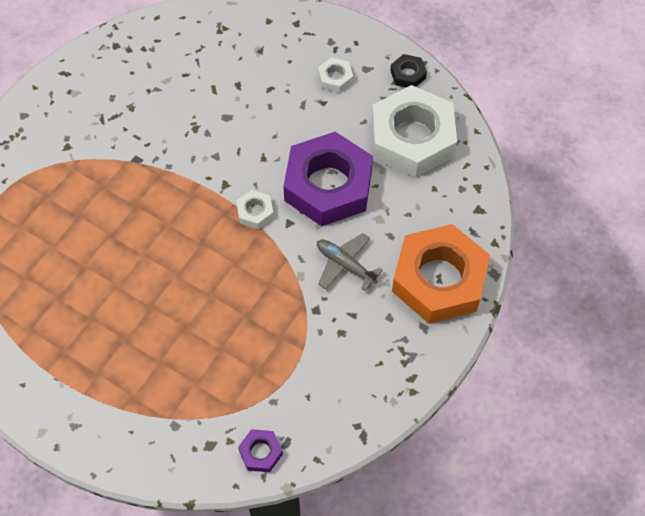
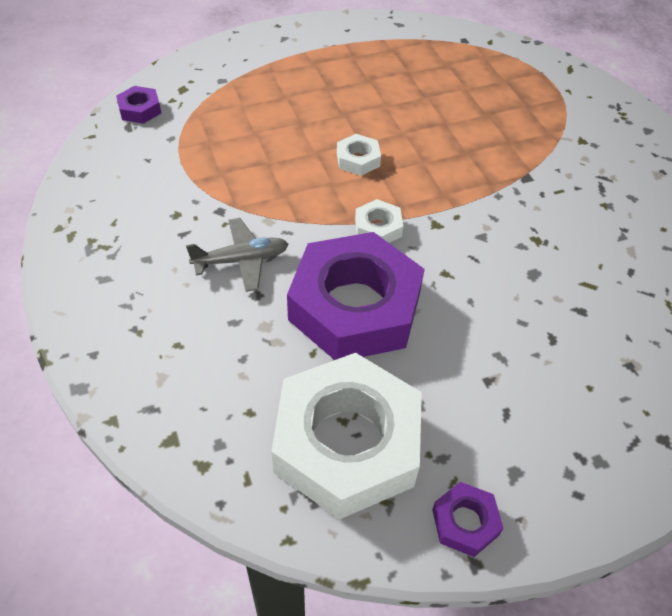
camera: 125 degrees right, 10 degrees down
(335, 78) = (522, 420): white nut -> white nut (358, 159)
(408, 74) = (465, 522): black nut -> purple nut
(439, 280) = (134, 328): orange nut -> none

